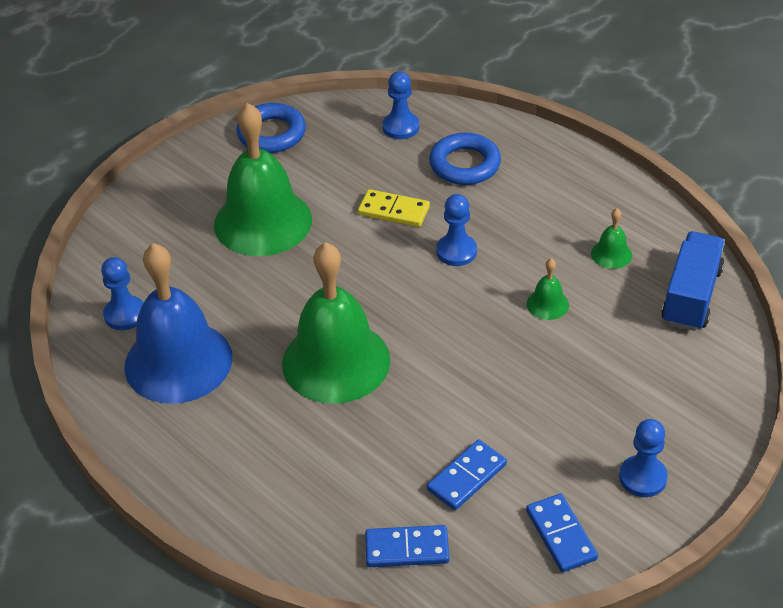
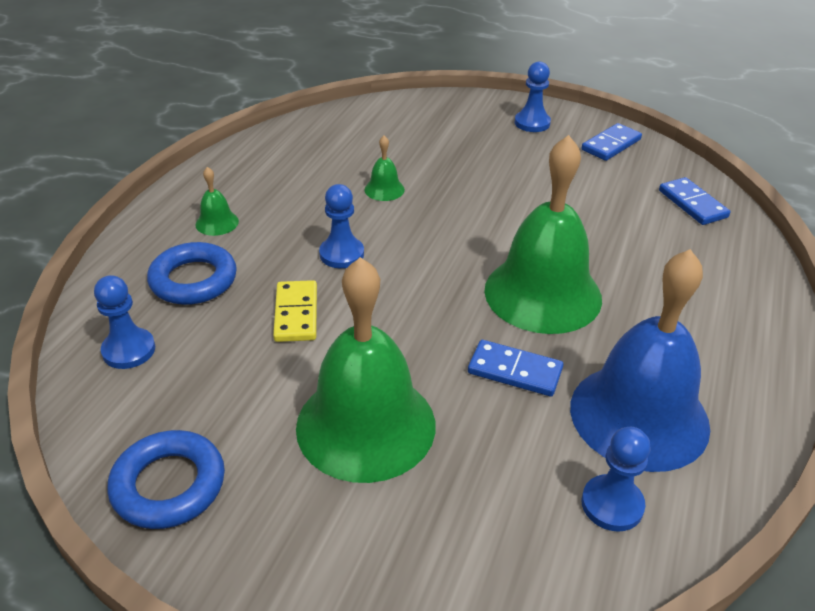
camera: 115 degrees left, 5 degrees down
(466, 477) = (602, 192): blue domino -> blue domino (514, 371)
(611, 254) = (301, 169): green bell -> green bell (217, 223)
(691, 296) = (334, 127): blue truck -> none

